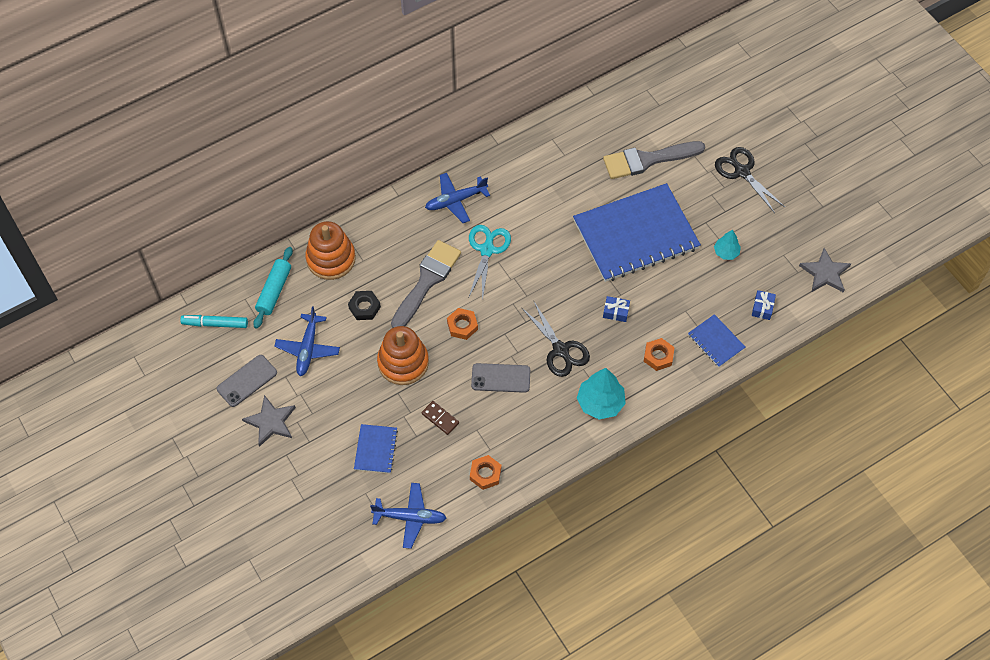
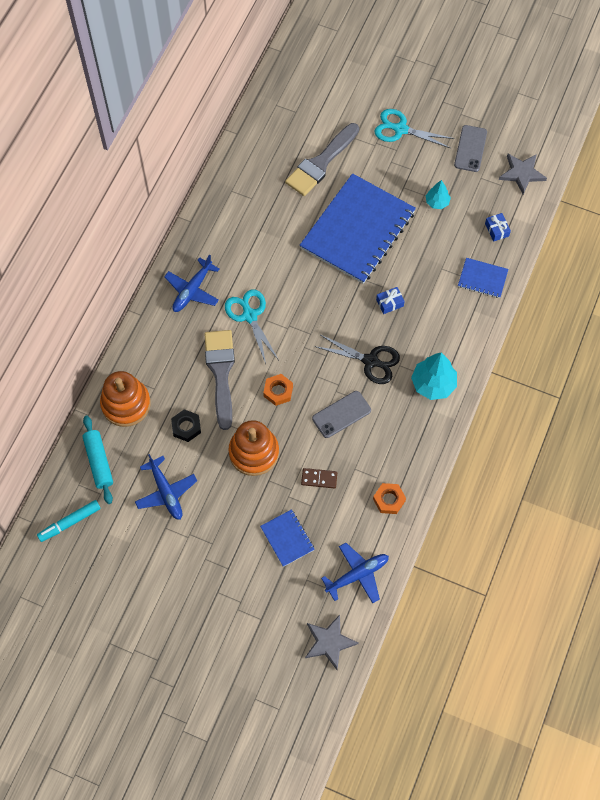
camera: 35 degrees left, 5 degrees up
(247, 381) = (136, 553): grey phone -> grey phone (470, 148)
(271, 422) = (183, 573): grey star -> grey star (329, 642)
(658, 356) = (448, 318): orange nut -> none
(741, 171) = (400, 129): black scissors -> turquoise scissors

